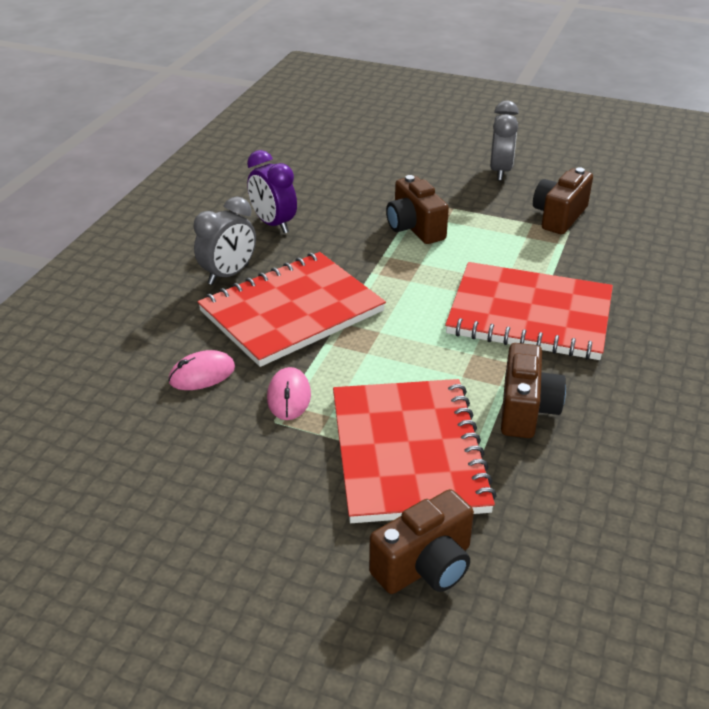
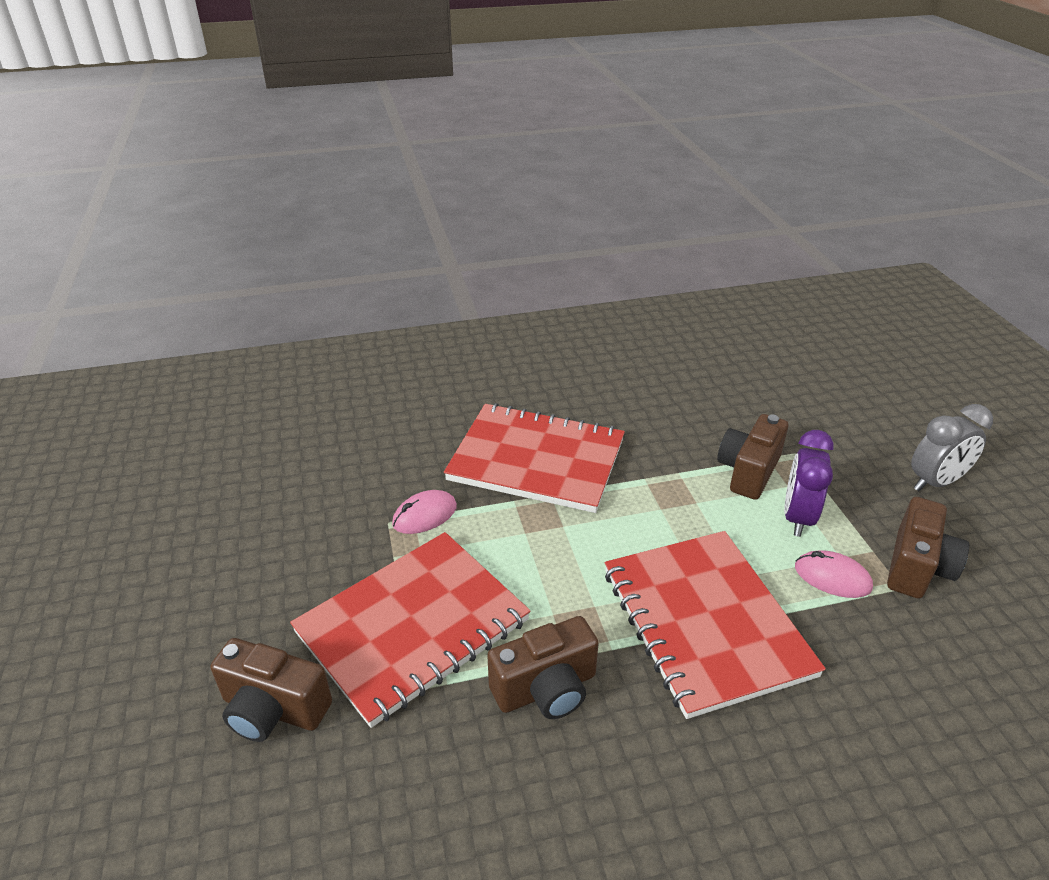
camera: 55 degrees right, 0 degrees up
(202, 374) = (411, 455): pink mouse -> pink mouse (832, 577)
(228, 274) = (548, 403): grey clock -> none
(273, 224) = (644, 389): purple clock -> purple clock (797, 517)
(559, 216) = (917, 567): brown camera -> brown camera turned 120 degrees clockwise

